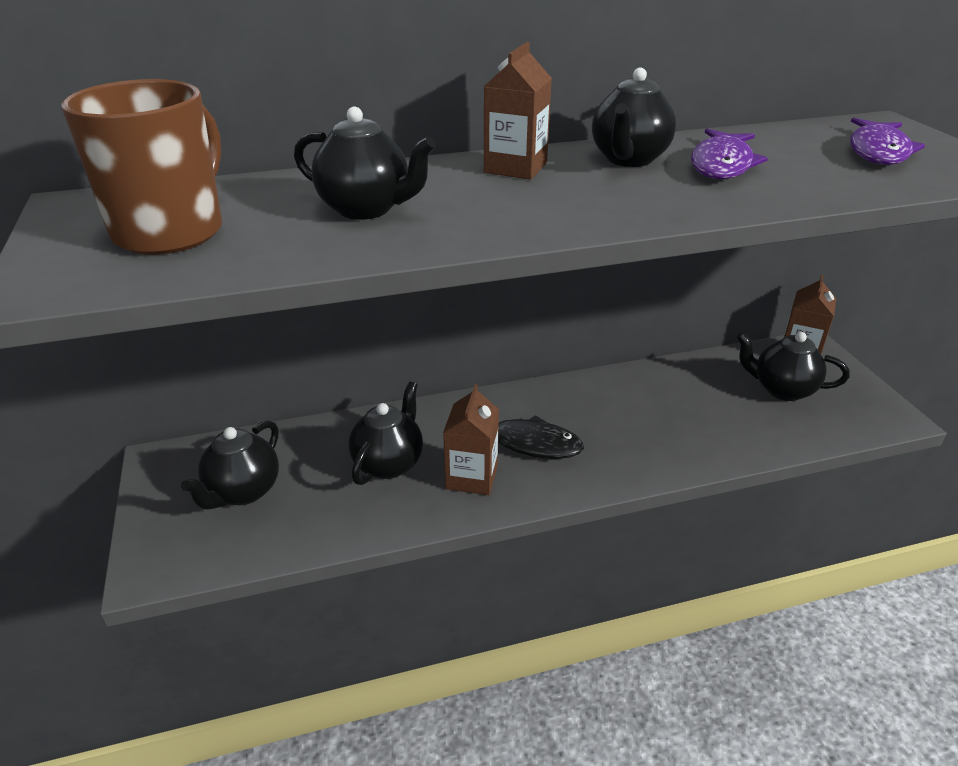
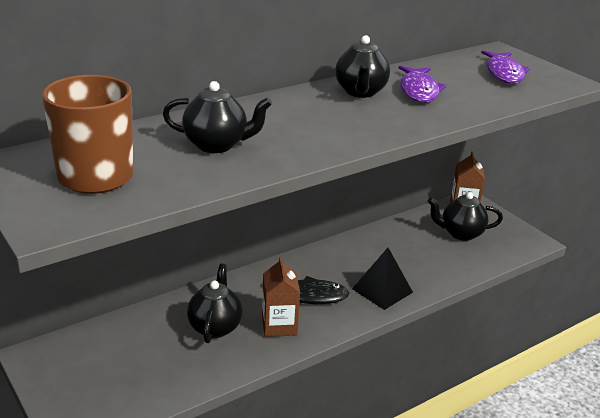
camera: 20 degrees left, 5 degrees down
(243, 491) = (115, 365): black teapot -> none
(515, 168) = (292, 105): brown carton -> none
(635, 452) = (382, 290): none -> black pyramid

